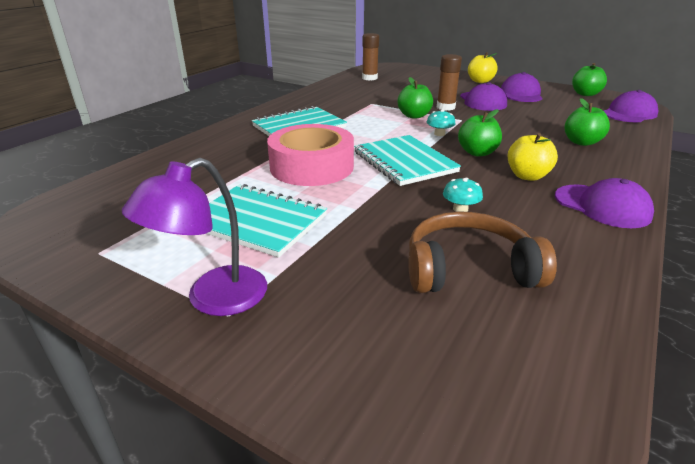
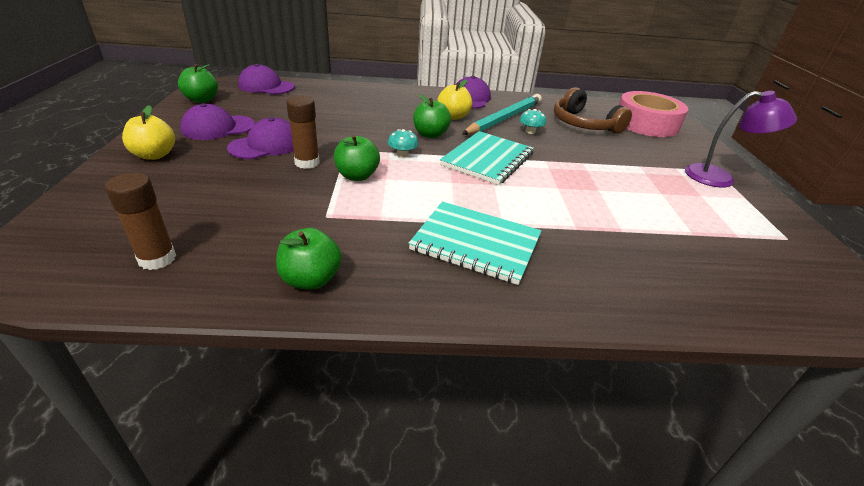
camera: 125 degrees left, 5 degrees up
(257, 221) = (655, 192): turquoise notebook -> none
(312, 167) = (555, 198): pink tape -> pink tape (646, 123)
(514, 207) = (504, 118): none -> turquoise pencil
(581, 142) = (363, 102): green apple -> green apple (311, 279)

